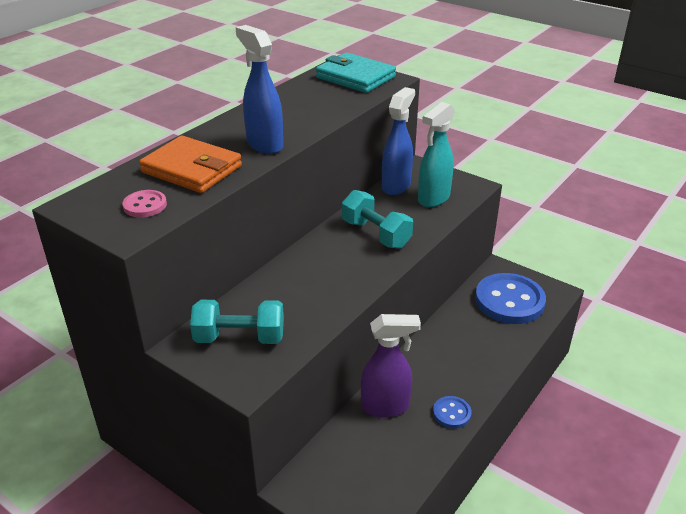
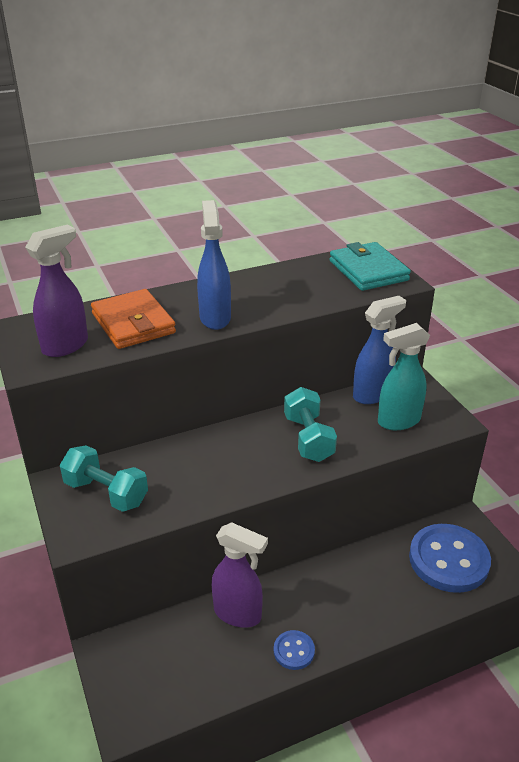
camera: 30 degrees right, 0 degrees up
(145, 205) = (66, 346): pink button -> purple spray bottle

